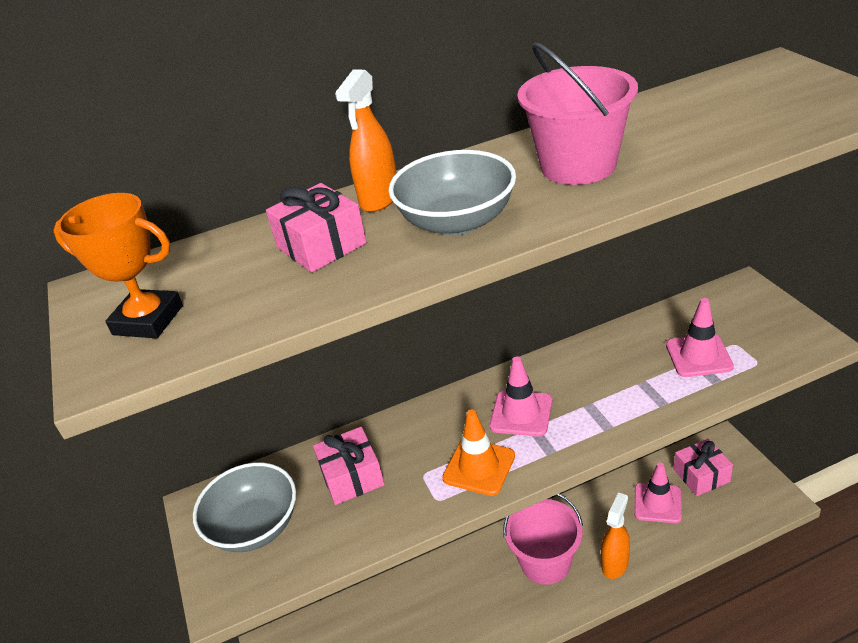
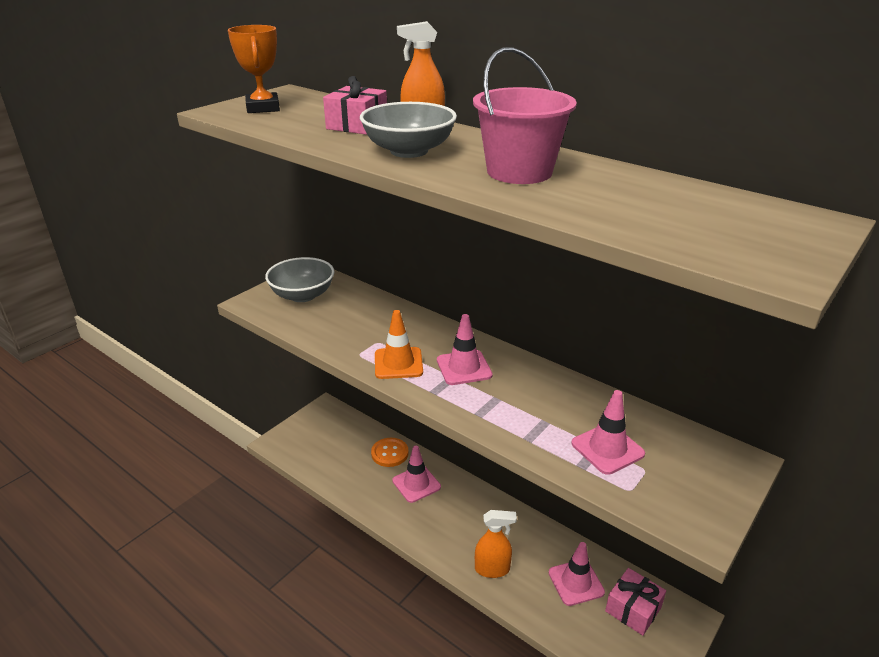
camera: 55 degrees right, 5 degrees down
(352, 477) = (359, 315): pink gift -> none
(400, 599) = (389, 453): none -> orange button
(465, 589) = (416, 484): none -> pink traffic cone
(545, 562) = (466, 523): pink bucket -> none

